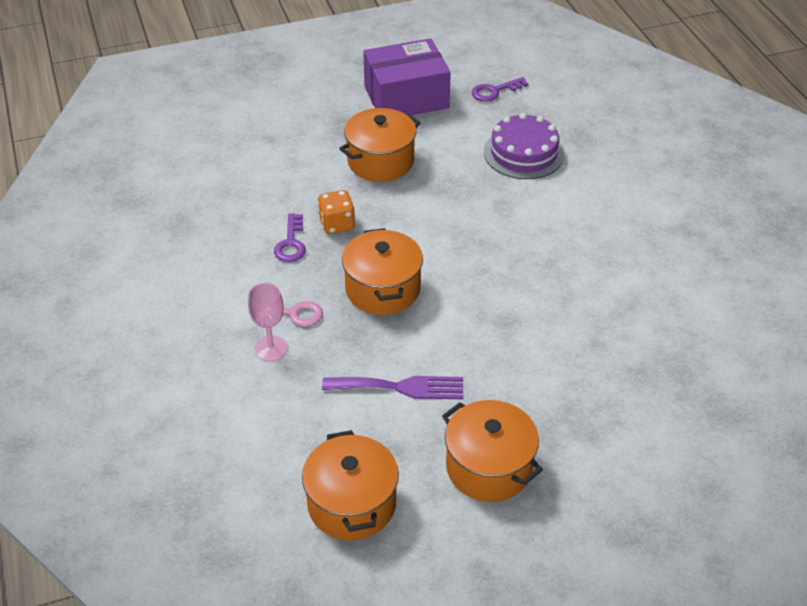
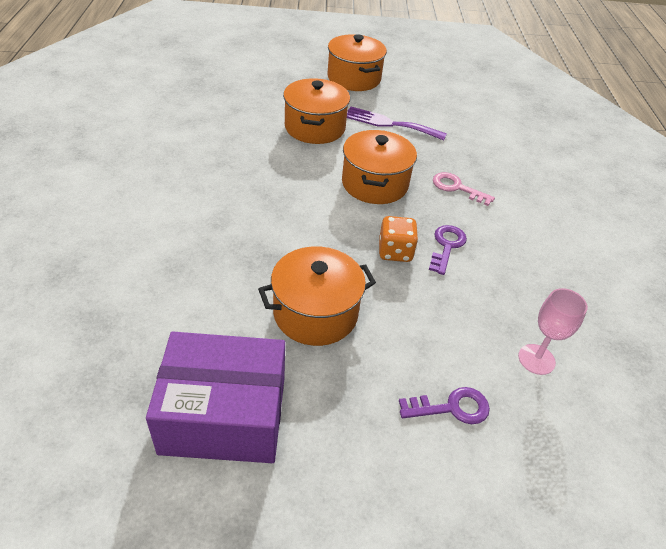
camera: 165 degrees left, 0 degrees up
(271, 349) = (479, 169): pink goblet -> pink goblet (536, 359)
(352, 504) = (442, 86): orange pot -> orange pot (315, 127)
(494, 91) = (92, 382): purple key -> purple key (451, 407)
(523, 153) = (145, 272): purple cake -> none

